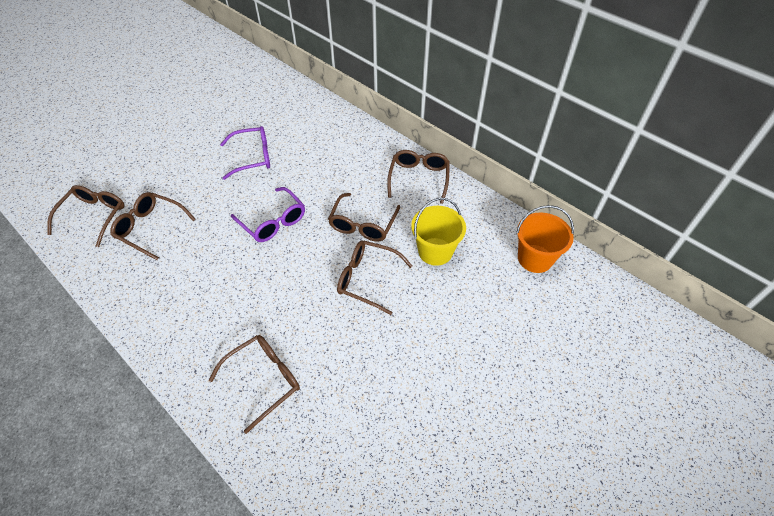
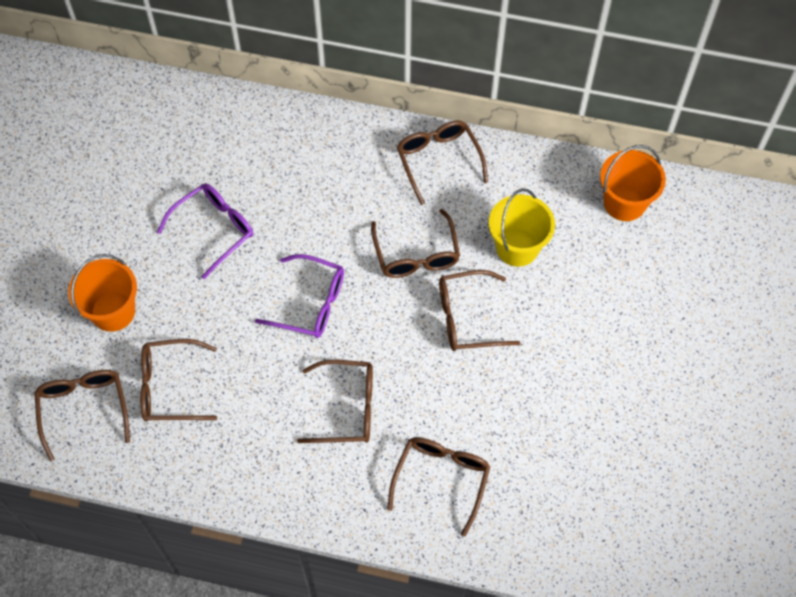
camera: 30 degrees left, 10 degrees up
(160, 173) = (113, 311): none -> orange bucket
(242, 295) = (347, 408): none -> brown glasses

